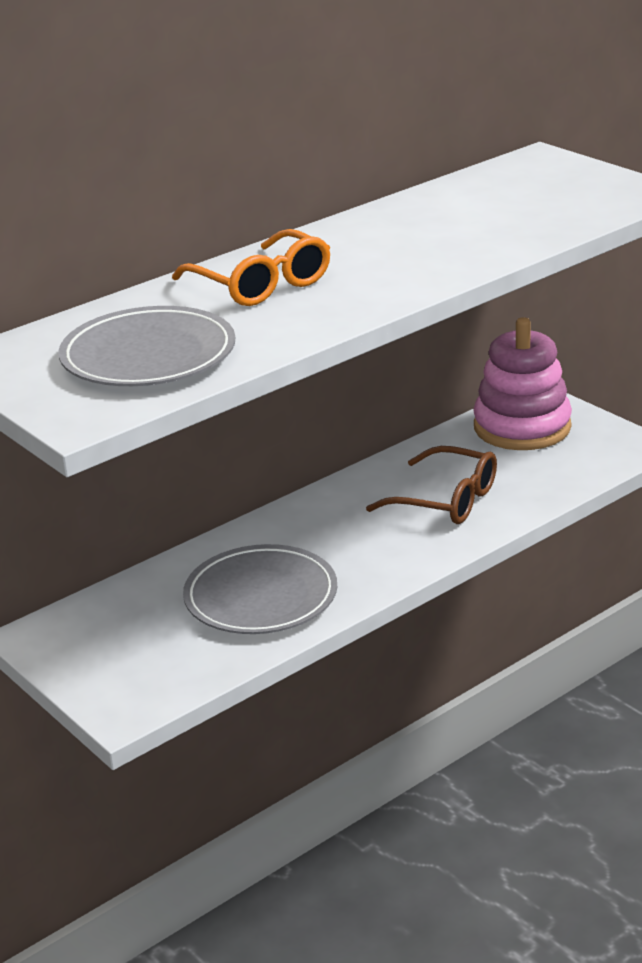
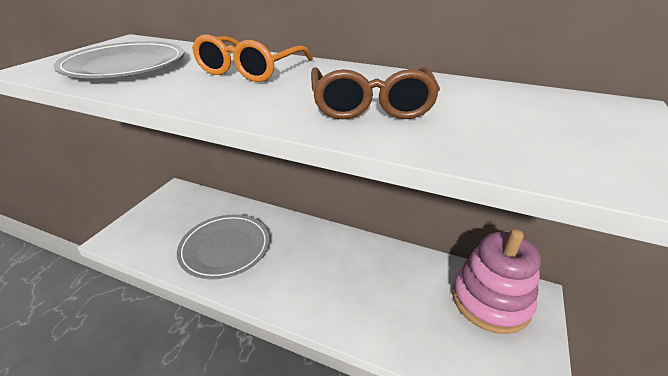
camera: 60 degrees right, 5 degrees up
(446, 500) = (367, 293): brown glasses -> brown glasses (371, 105)

